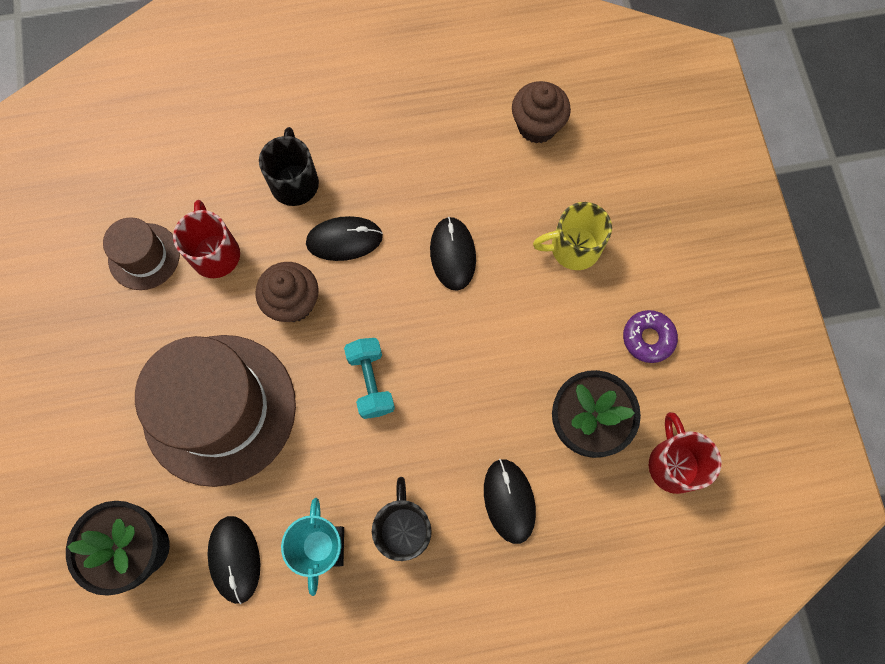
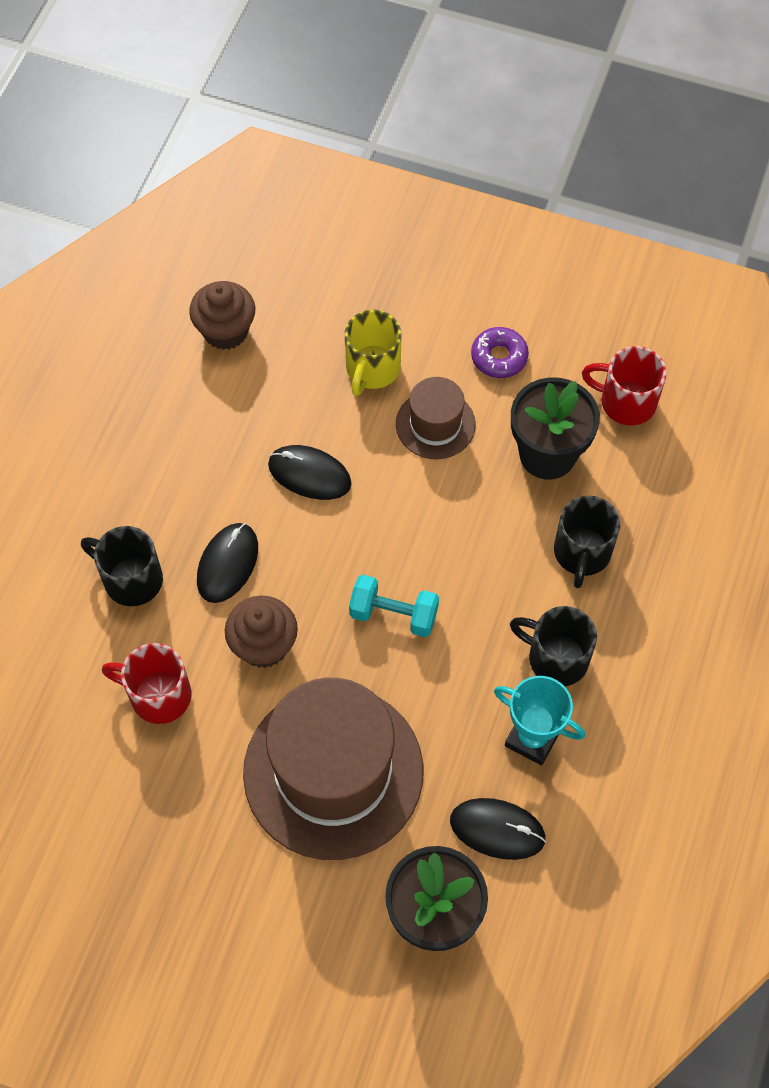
camera: 60 degrees left, 10 degrees down
(144, 256) = (113, 769): brown hat -> brown hat (435, 424)
(509, 501) = (582, 553): black mouse -> black mug

